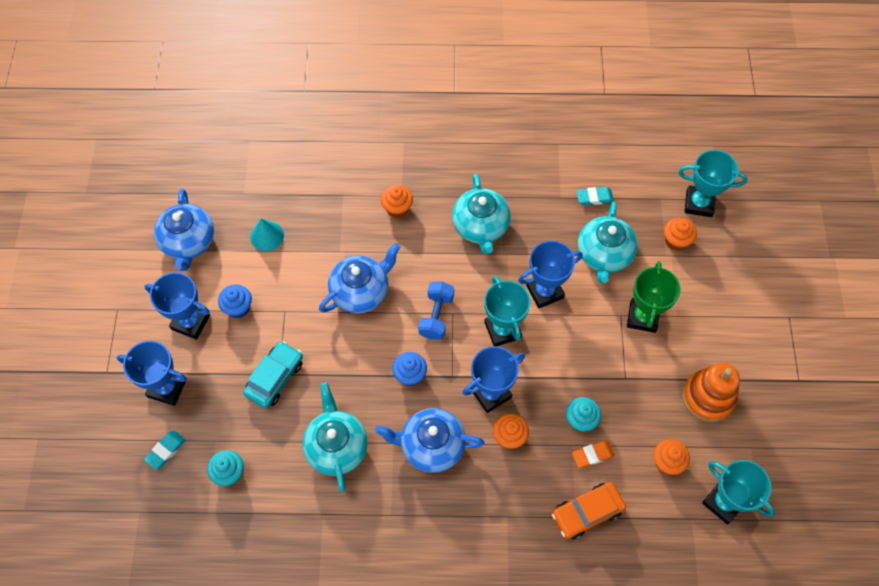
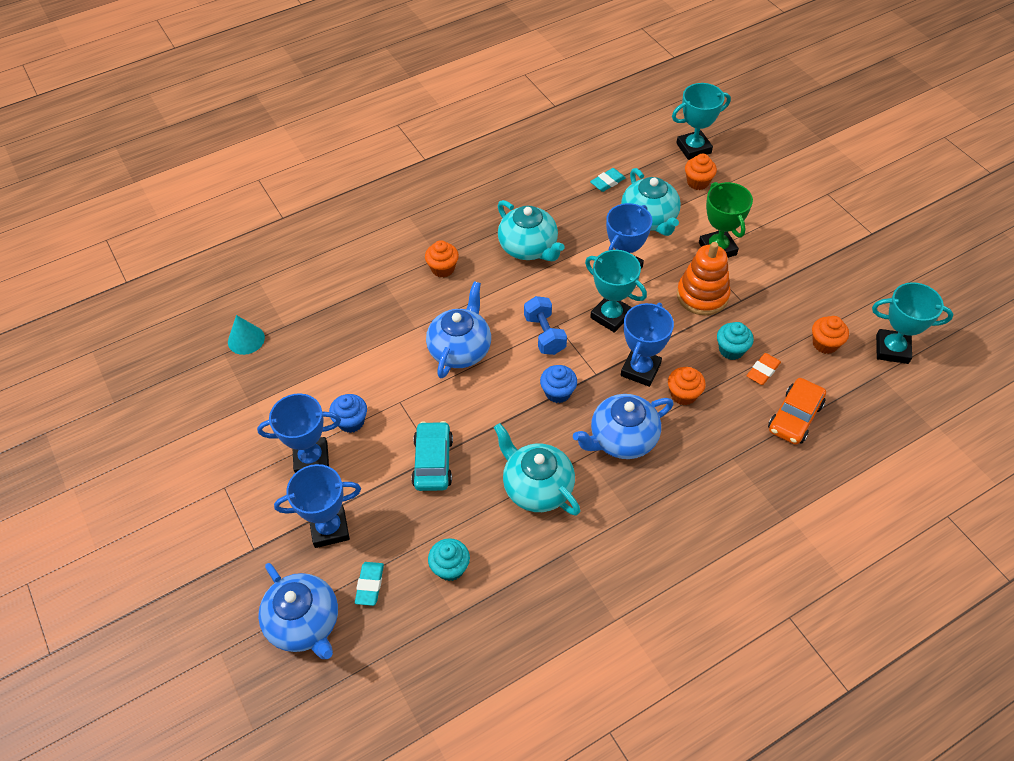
camera: 30 degrees left, 10 degrees down
(188, 242) = (258, 392): blue teapot -> blue teapot (305, 623)
(267, 236) = (334, 349): turquoise cone -> turquoise cone (246, 339)
(708, 397) = (816, 280): orange stacking toy -> orange stacking toy (702, 295)

